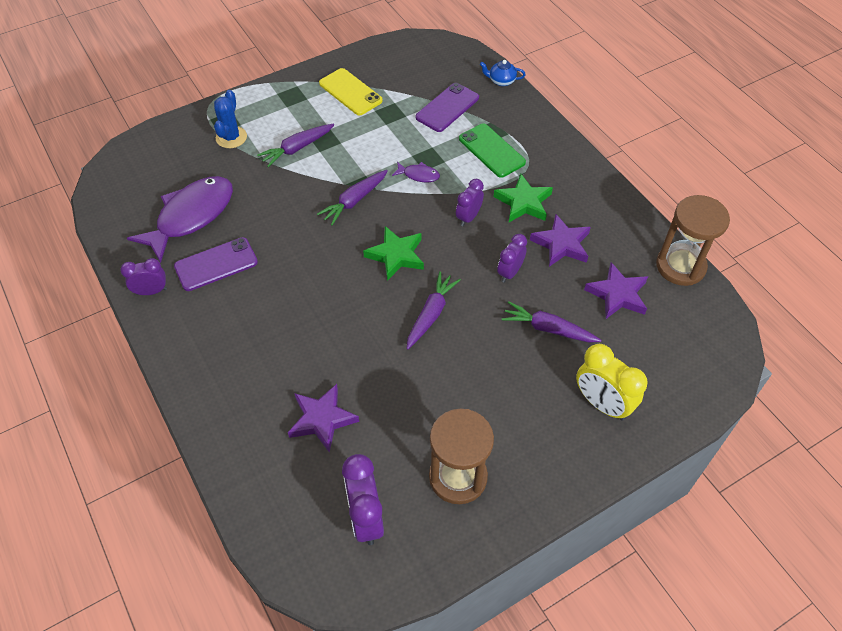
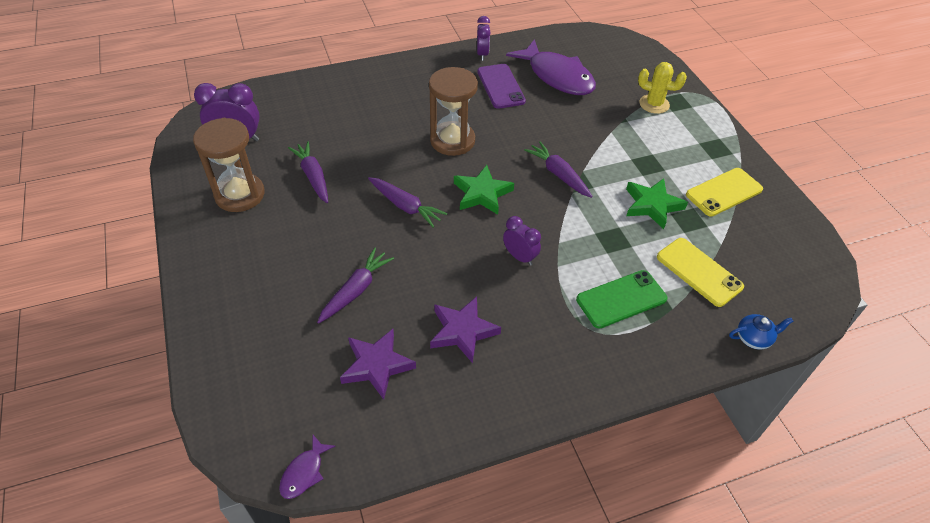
camera: 100 degrees right, 5 degrees down
(231, 137) = (654, 104): blue cactus -> yellow cactus
(297, 148) = (636, 144): purple carrot -> purple carrot (313, 176)
(322, 419) = (329, 128): purple star -> none
(419, 175) = (588, 227): purple fish -> purple fish (304, 472)
(447, 108) = (699, 272): purple phone -> yellow phone
(501, 81) = (753, 338): blue teapot -> blue teapot turned 60 degrees clockwise
(509, 272) = (436, 275): purple clock -> none
(523, 202) = (533, 311): green star -> green star (652, 205)
(602, 404) = (254, 311): yellow clock -> none
(680, 266) = (395, 449): brown hourglass -> brown hourglass (452, 141)

